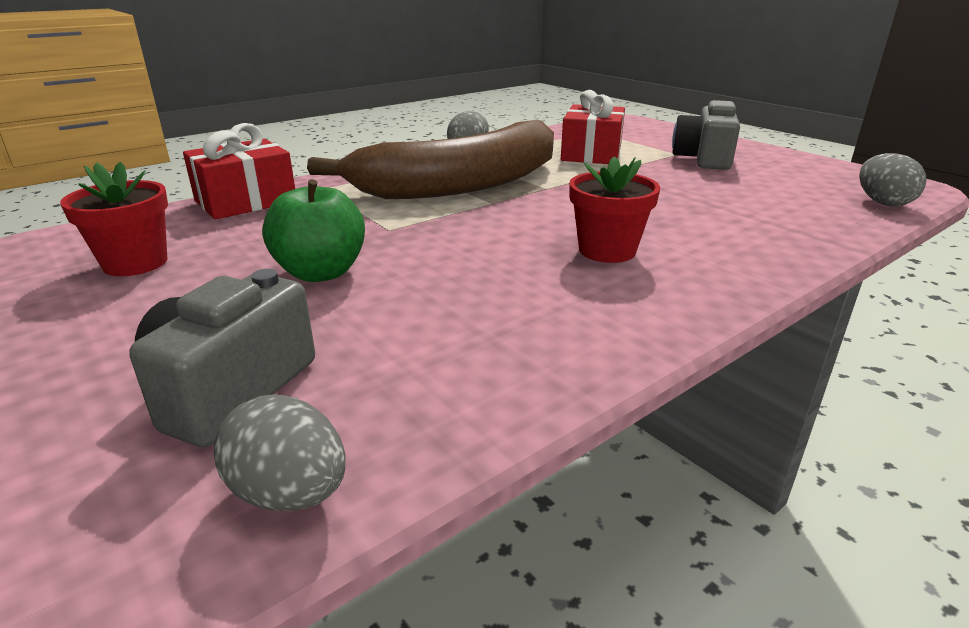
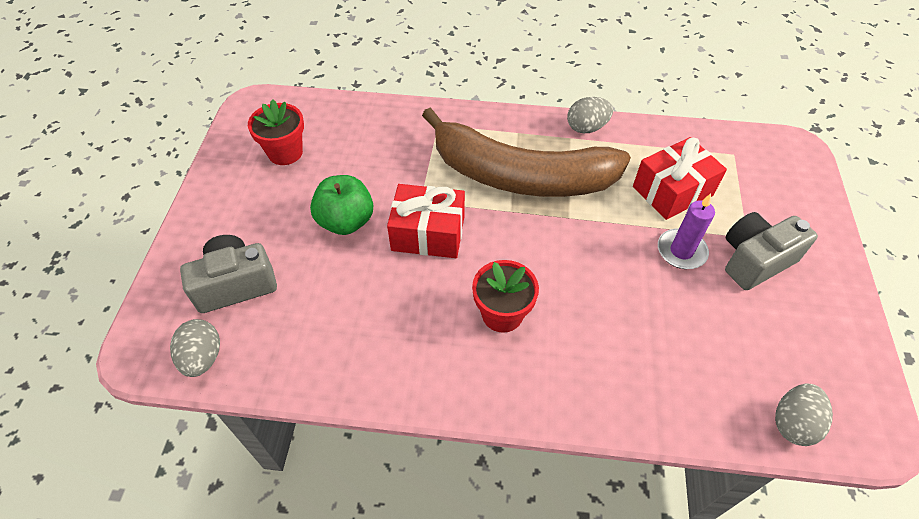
camera: 45 degrees right, 25 degrees up
(246, 201) = (384, 116): red gift -> red gift (428, 233)
(656, 171) = (681, 251): none -> purple candle

